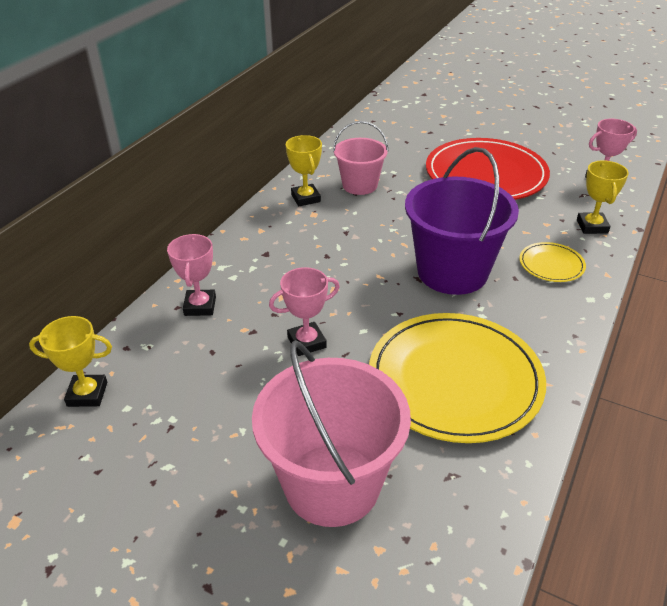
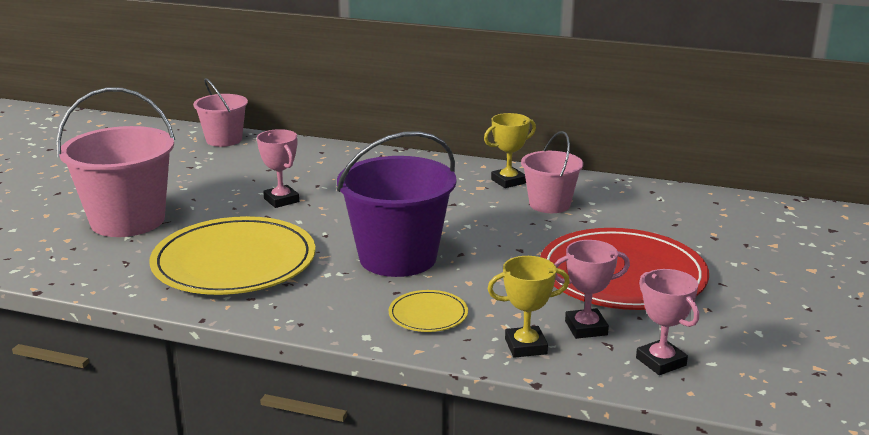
camera: 80 degrees right, 15 degrees down
(87, 394) = (224, 140): yellow trophy -> pink bucket
(200, 306) = (323, 159): pink trophy -> pink trophy (586, 328)

